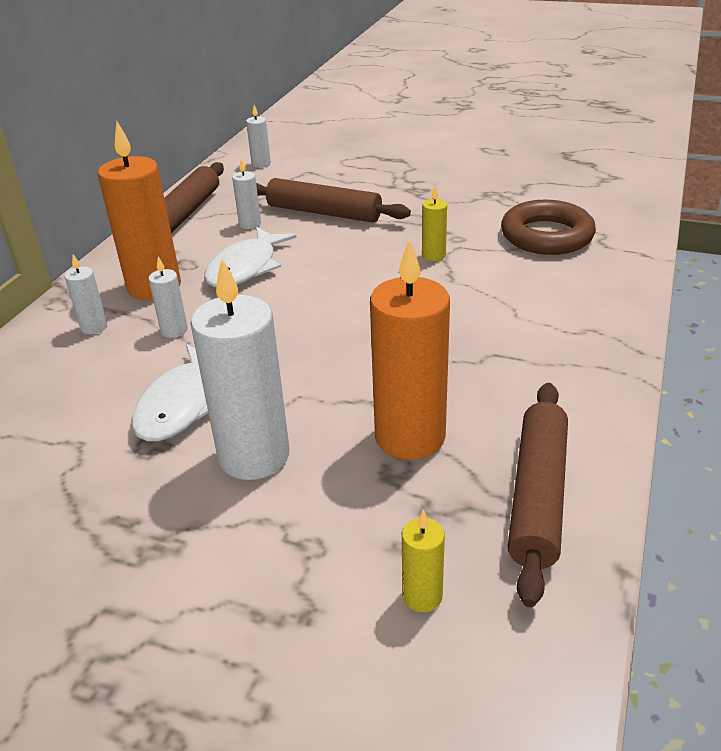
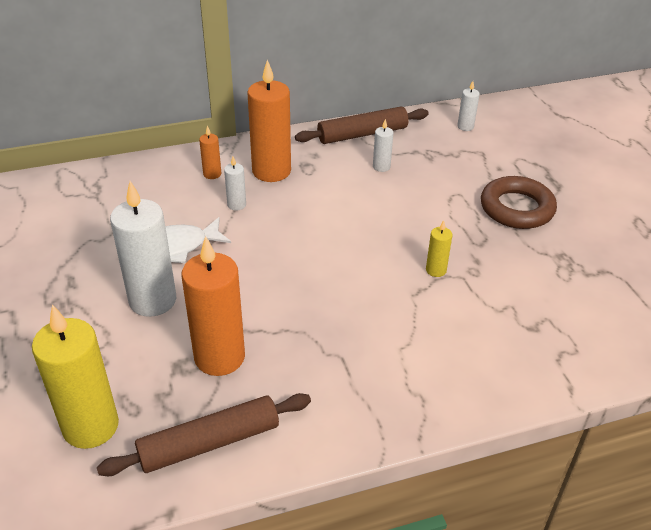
camera: 50 degrees right, 5 degrees up
(94, 327) = (212, 174): white candle -> orange candle
(246, 268) = (328, 194): white fish -> none
(324, 213) = (433, 190): brown rolling pin -> none
(422, 596) = (91, 426): yellow candle -> yellow candle, size x2.17
(546, 236) = (533, 318): brown ring -> brown ring (517, 208)

